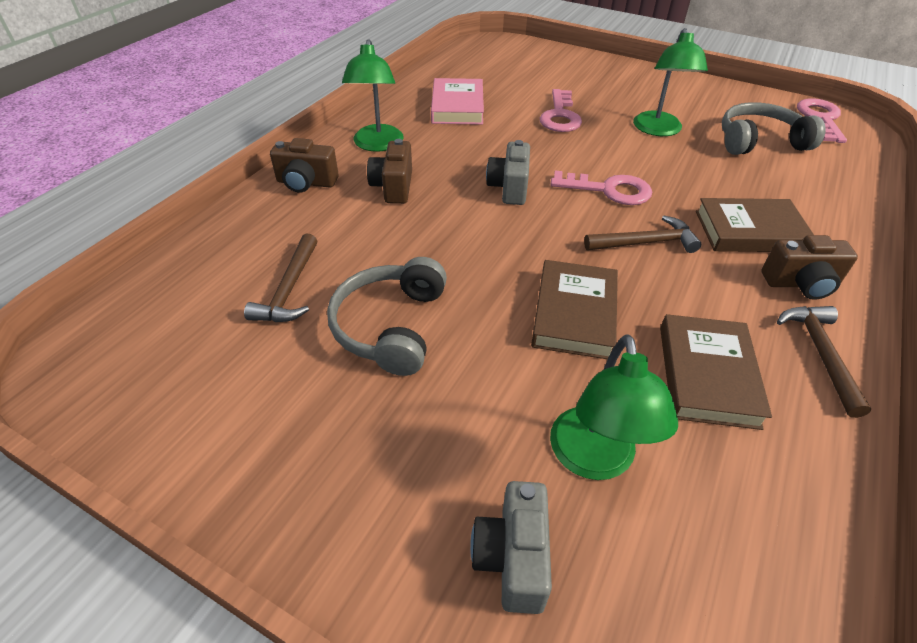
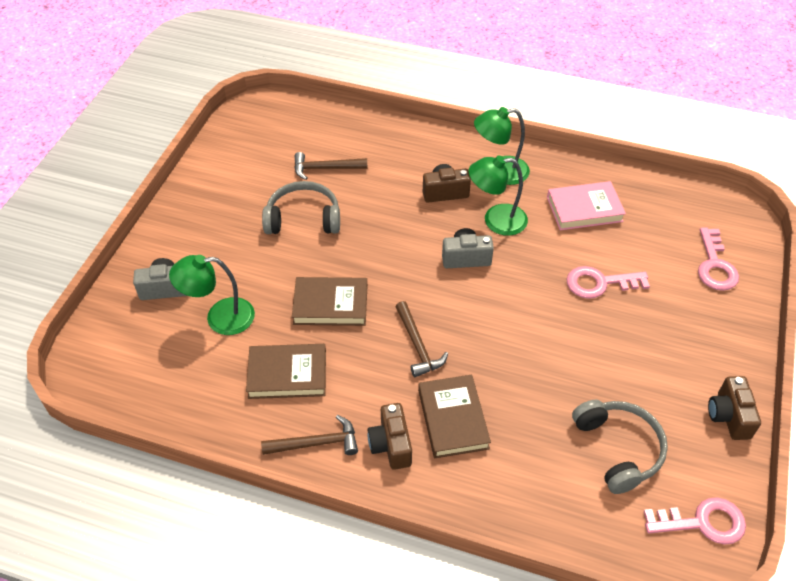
camera: 80 degrees right, 5 degrees up
(306, 183) = (435, 147): brown camera -> brown camera (728, 416)
(609, 190) = (484, 322): pink key -> pink key (715, 265)
(658, 130) = (605, 361): green lamp -> green lamp (496, 220)

